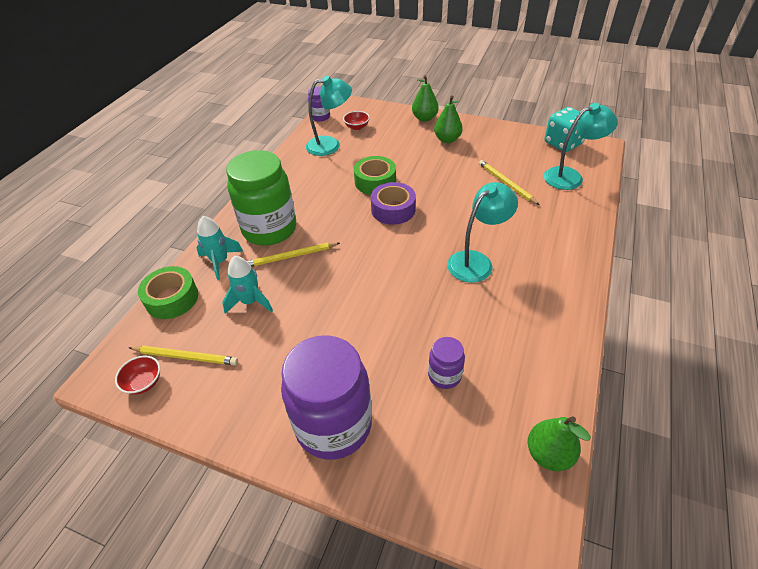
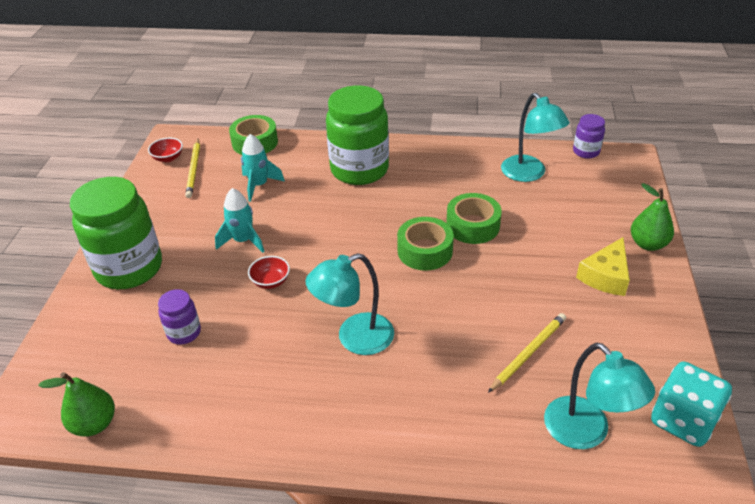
camera: 75 degrees right, 5 degrees down
(220, 262) = (305, 154): turquoise rocket -> turquoise rocket (243, 241)
(291, 256) = (323, 194): yellow pencil -> none
(333, 425) = (129, 268): purple jar -> green jar
(357, 127) = (583, 186): red bowl -> red bowl (270, 281)
(393, 210) = (425, 251): purple tape -> green tape
(447, 139) = (606, 276): green pear -> yellow cheese
(476, 261) = (354, 338): turquoise lamp -> turquoise lamp turned 120 degrees clockwise

